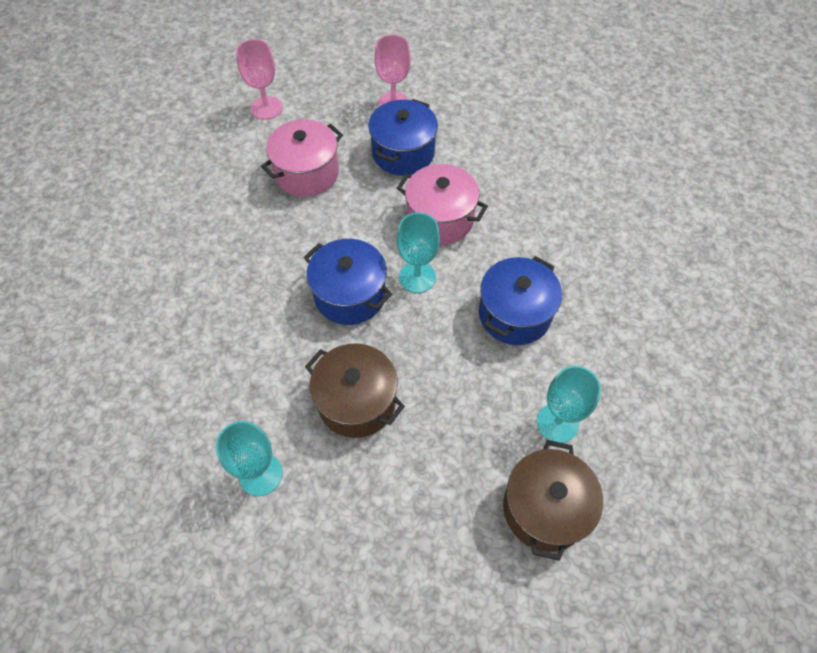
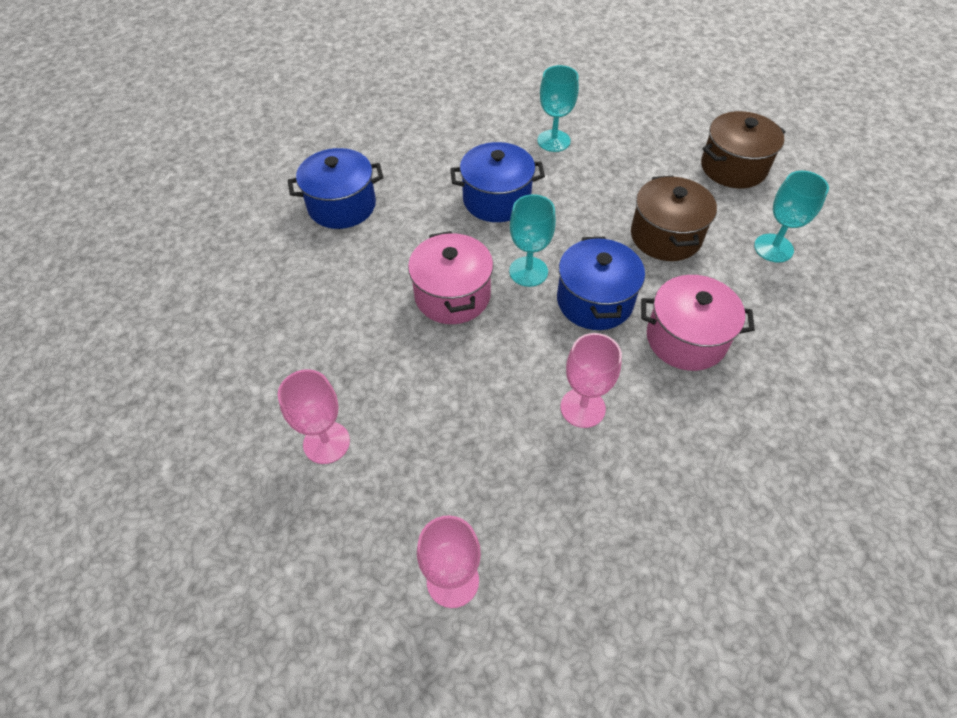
camera: 130 degrees left, 5 degrees down
(285, 223) = (582, 408): none -> pink goblet
(307, 173) = (507, 442): pink pot -> pink pot (686, 339)
(403, 153) = (397, 378): blue pot -> blue pot (342, 206)
(545, 508) = (612, 121): brown pot -> brown pot (733, 167)

